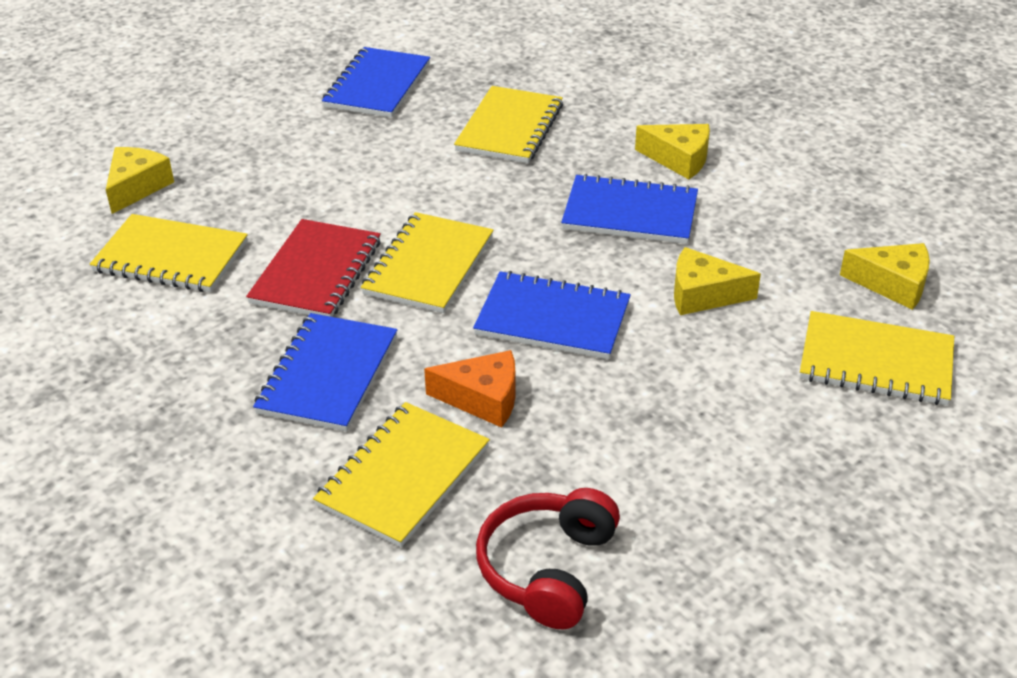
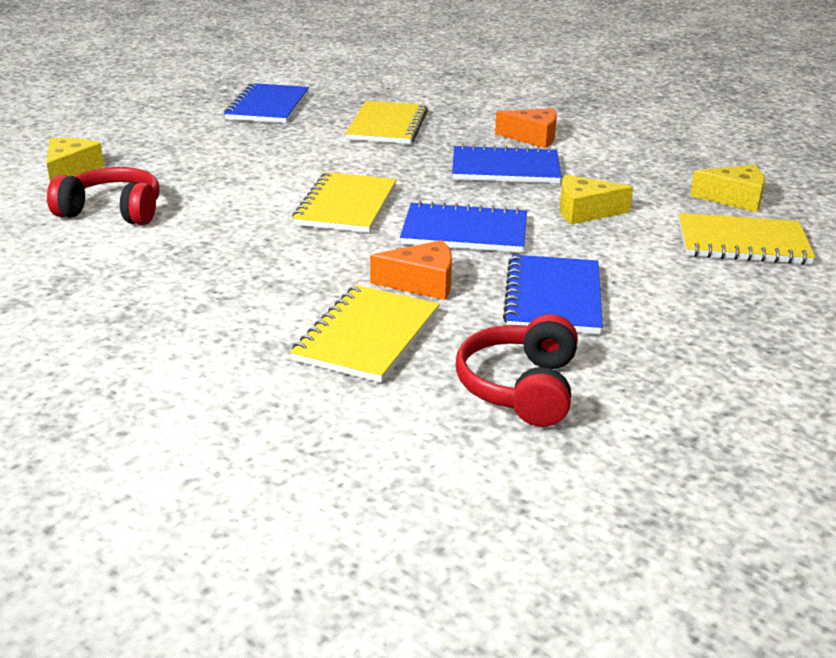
camera: 10 degrees left, 10 degrees down
(171, 257) = (112, 211): yellow notebook -> red headphones
(316, 272) = (248, 214): red notebook -> none
(328, 375) = (277, 276): blue notebook -> blue notebook (553, 298)
(679, 159) = (533, 138): yellow cheese -> orange cheese

